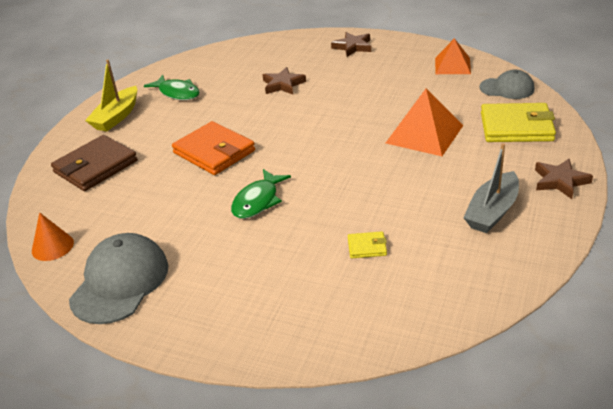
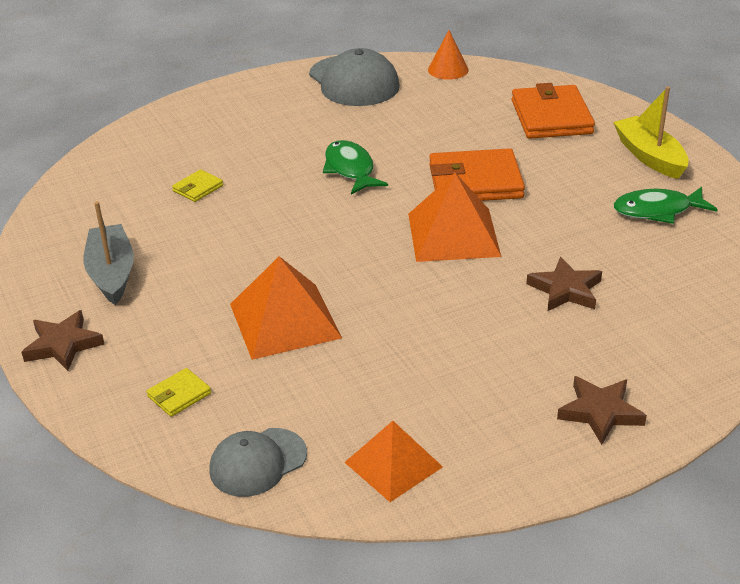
camera: 130 degrees right, 0 degrees up
(95, 166) = (551, 117): brown wallet -> orange wallet
(279, 131) = (453, 234): none -> orange pyramid
(516, 127) = (179, 395): yellow wallet -> yellow wallet, size x0.46

